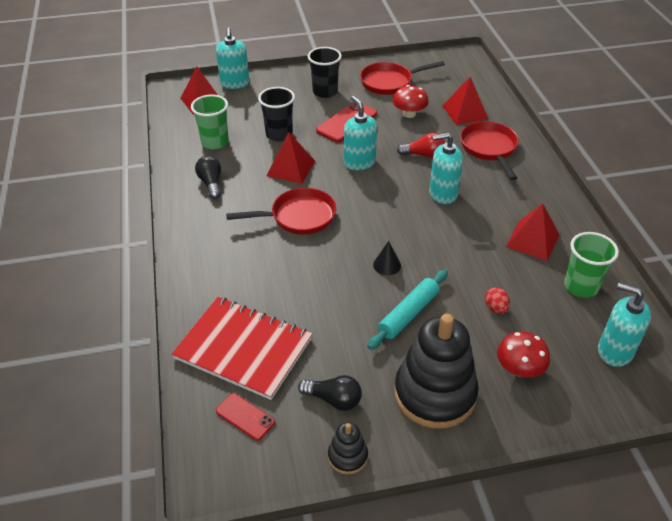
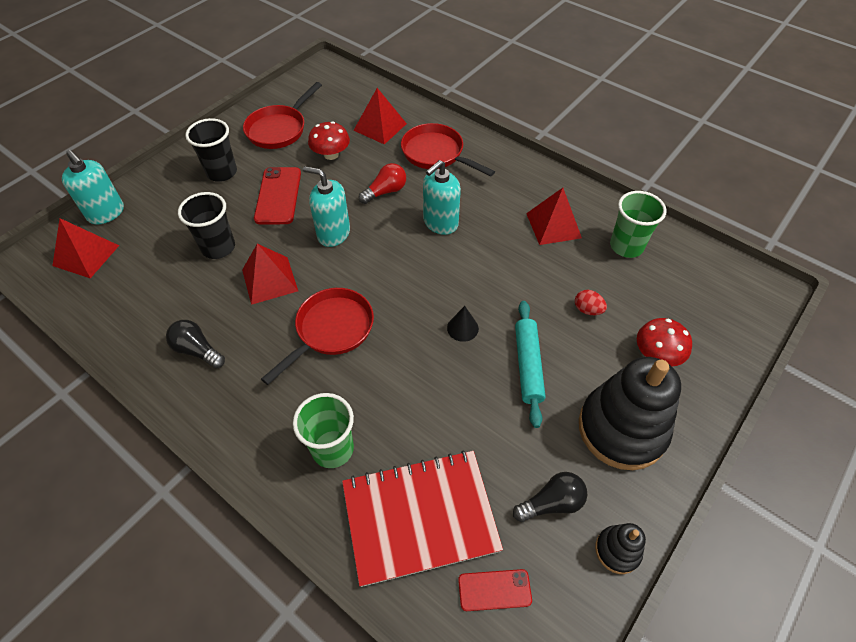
camera: 40 degrees left, 10 degrees up
(215, 142) = (152, 298): green cup -> green cup (332, 449)
(614, 351) = (700, 289): turquoise soap dispenser -> none

